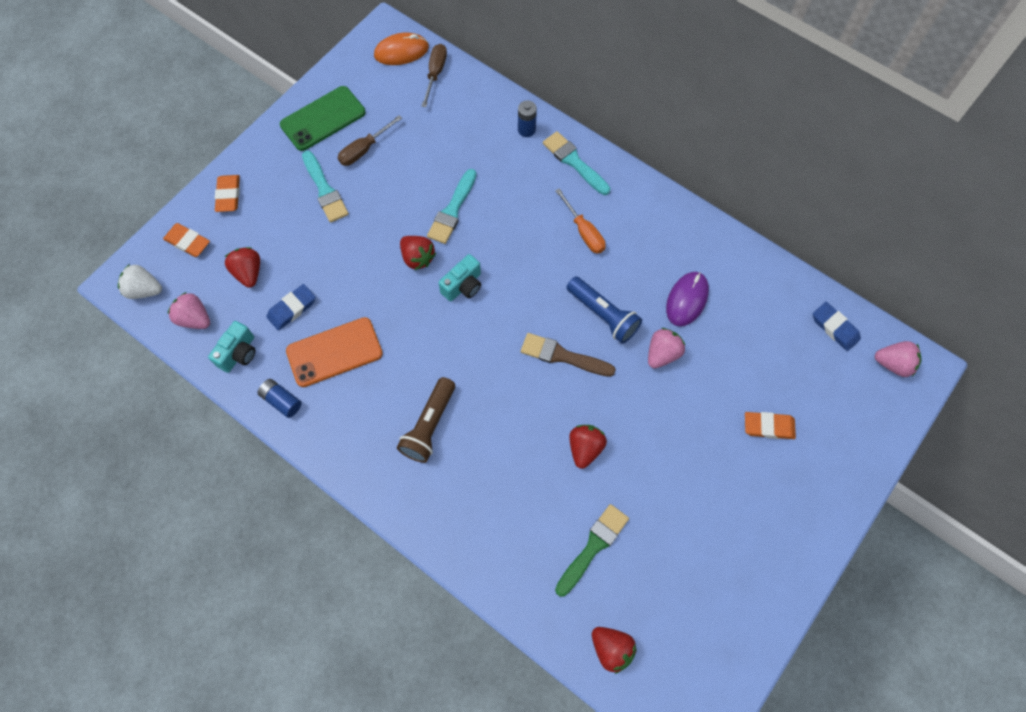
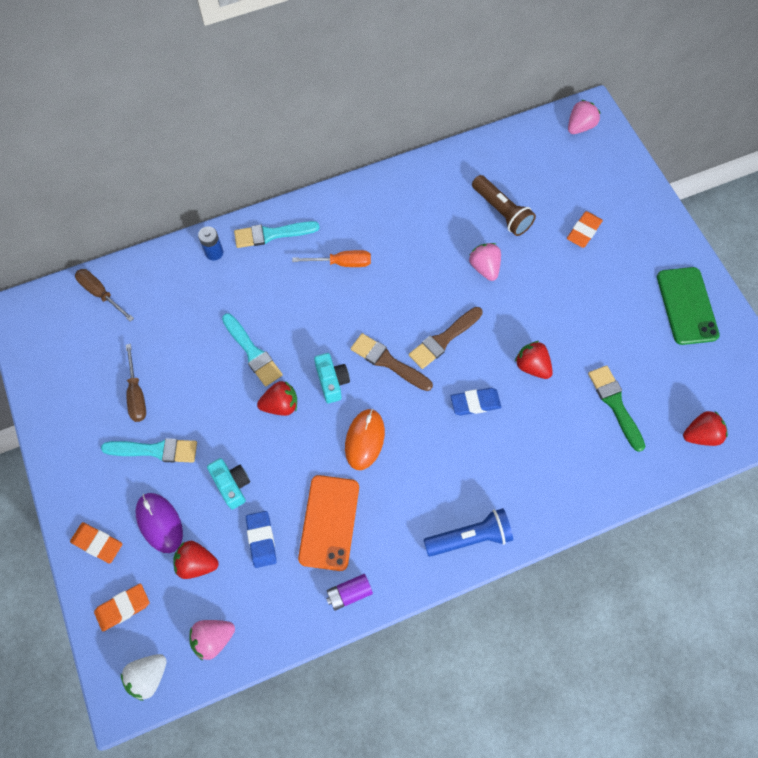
camera: 60 degrees left, 0 degrees up
(239, 353) = (277, 611): turquoise camera -> turquoise camera (232, 485)
(281, 401) = (349, 593): blue battery -> purple battery
(323, 119) = (75, 414): green phone -> green phone (686, 306)
(401, 51) = (54, 309): orange mouse -> orange mouse (364, 440)
(429, 425) = (446, 476): brown flashlight -> brown flashlight (501, 212)
(510, 321) = (388, 362): none -> brown brush
(603, 315) = (426, 290): blue flashlight -> blue flashlight (469, 537)
(687, 300) = (449, 225): purple mouse -> purple mouse (159, 523)
(834, 328) = (531, 144): blue eraser -> blue eraser (475, 403)

